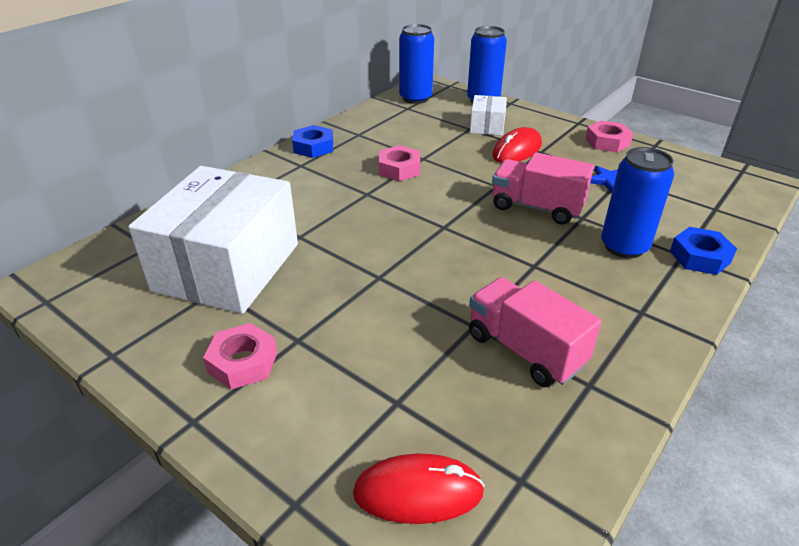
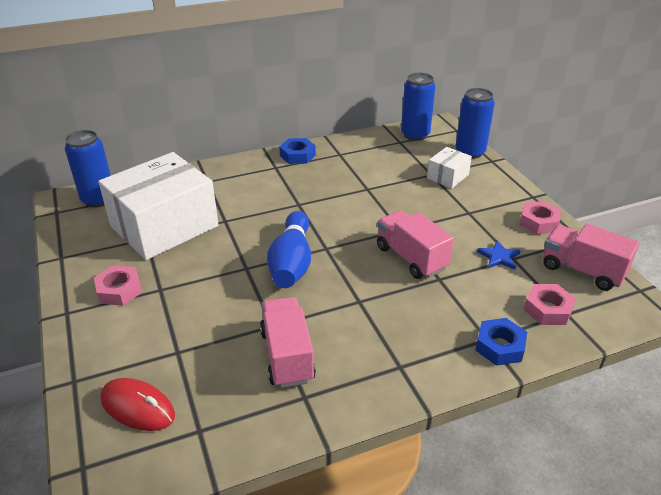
camera: 30 degrees right, 0 degrees up
(399, 169) = (340, 192): pink nut -> pink nut (548, 309)
(424, 253) = (292, 263): none -> blue bowling pin
(517, 150) = (449, 205): red mouse -> none
(624, 246) = (445, 314): blue can -> blue can (98, 199)
(685, 170) = (582, 270): none -> pink truck

